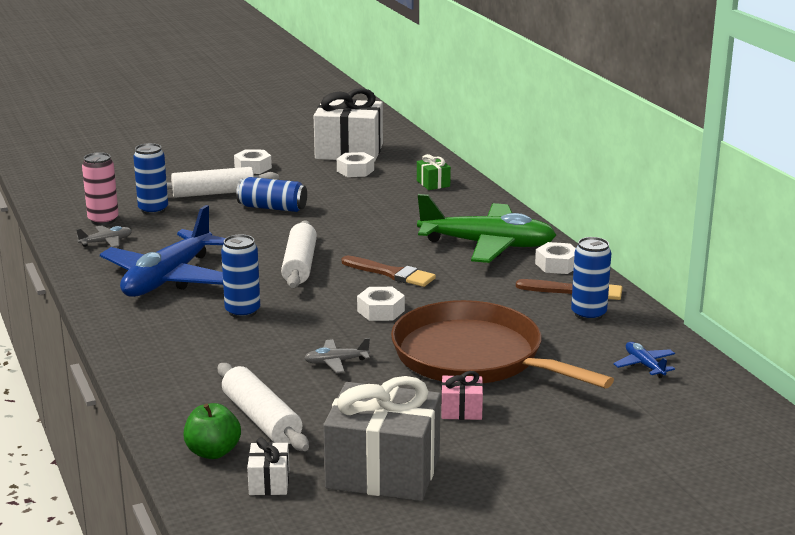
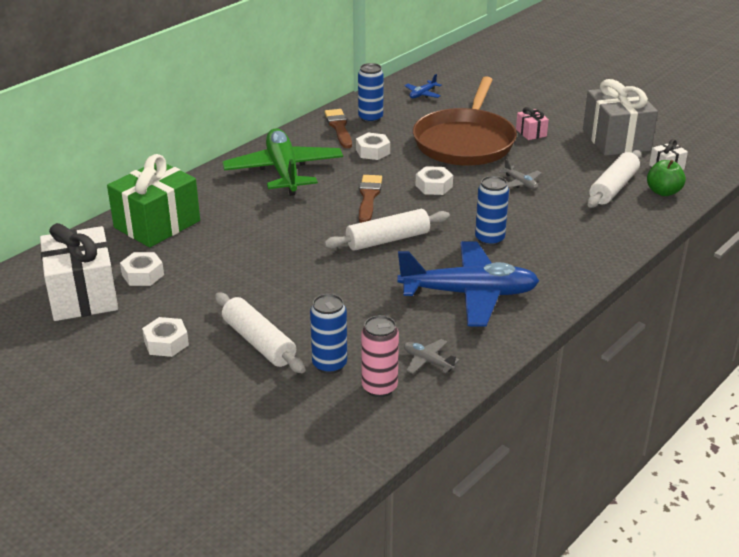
camera: 115 degrees left, 10 degrees up
(272, 208) = (274, 292): blue can -> none
(433, 183) = (157, 224): green gift -> green gift, size x2.27
(557, 265) = (299, 140): white nut -> white nut (373, 151)

